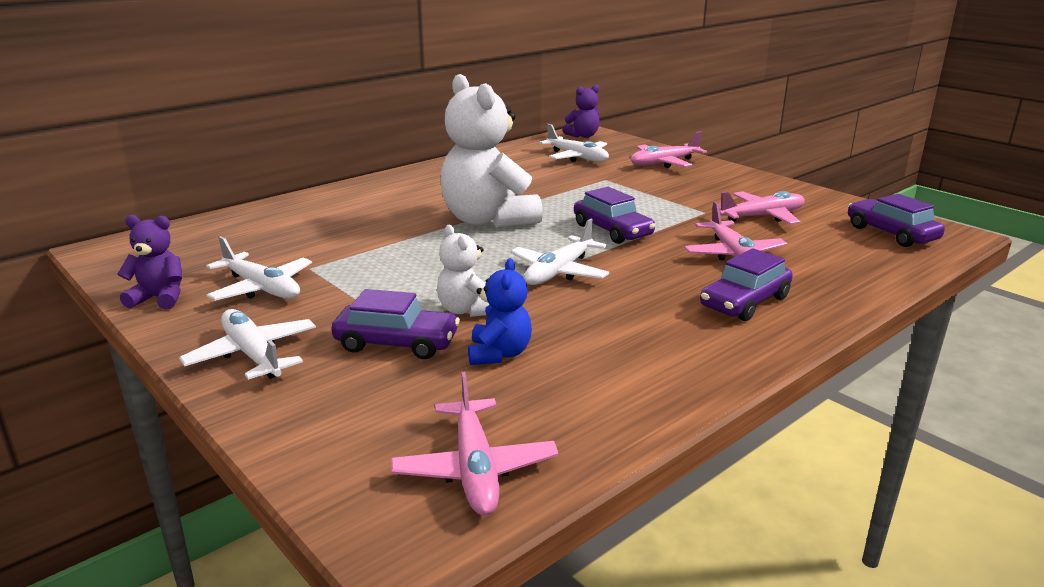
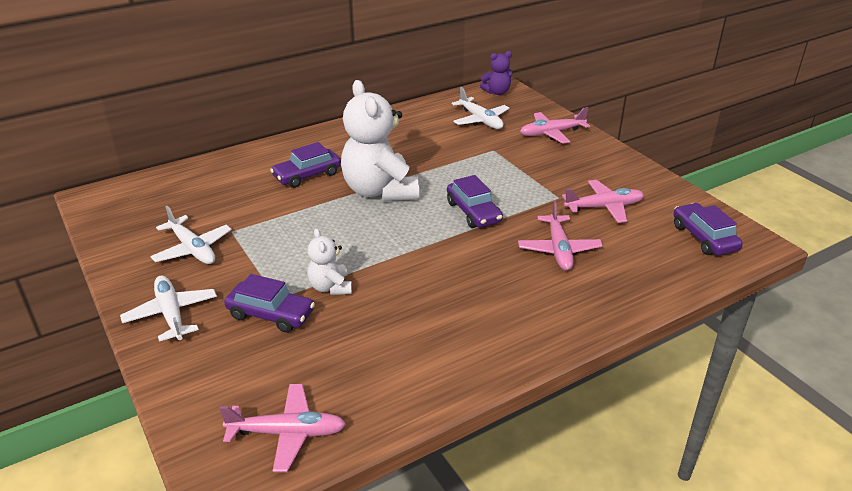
camera: 10 degrees right, 10 degrees up
(159, 298) = (121, 252): purple teddy bear -> none
(475, 468) = (287, 433): pink plane -> pink plane turned 90 degrees counterclockwise
(499, 354) = (339, 333): blue teddy bear -> none
(559, 272) = (413, 254): white plane -> none
(745, 302) = (542, 302): purple car -> purple car (307, 175)

